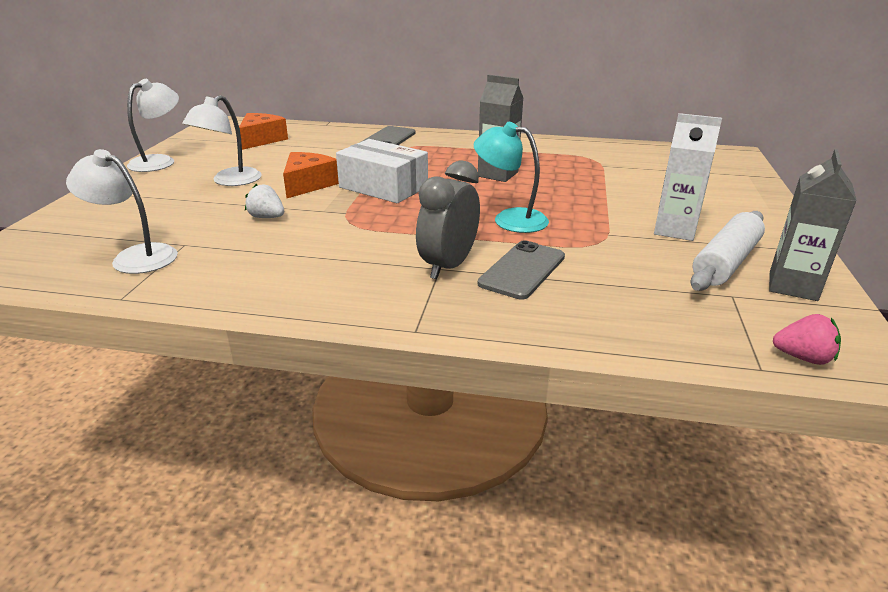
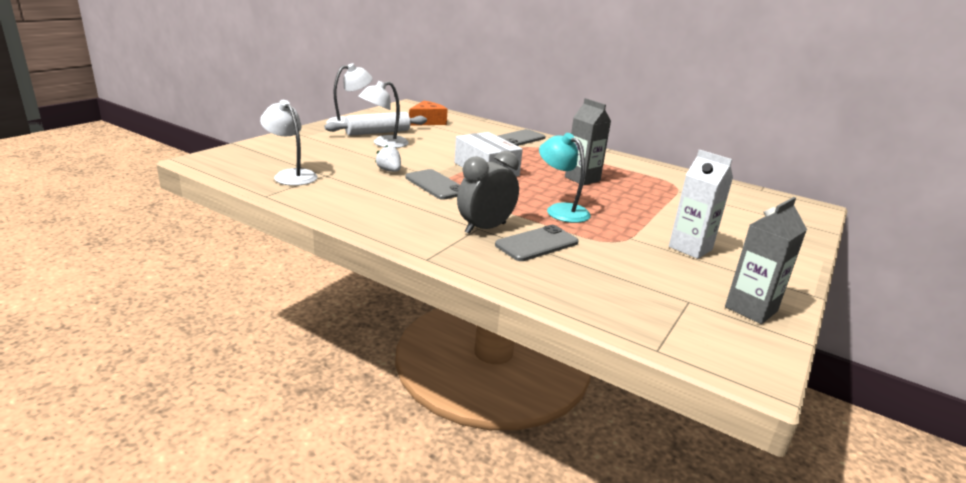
camera: 20 degrees right, 5 degrees down
(308, 184) = (434, 156): orange cheese -> none
(341, 222) = (436, 185): none -> grey phone
(725, 262) = (709, 279): white rolling pin -> white rolling pin (377, 132)
(803, 357) = (701, 354): pink strawberry -> none

